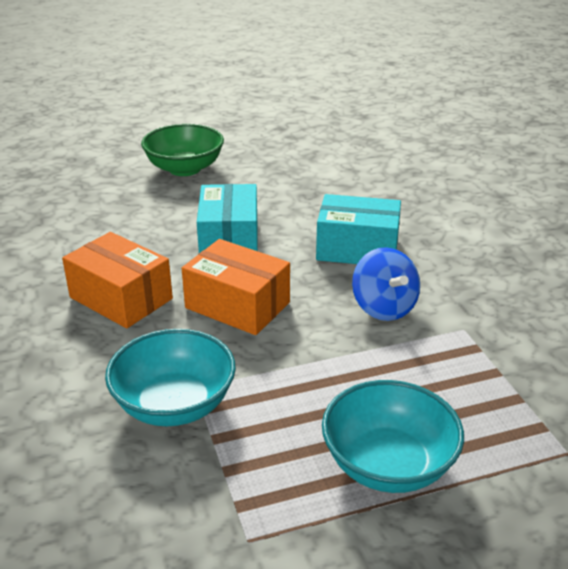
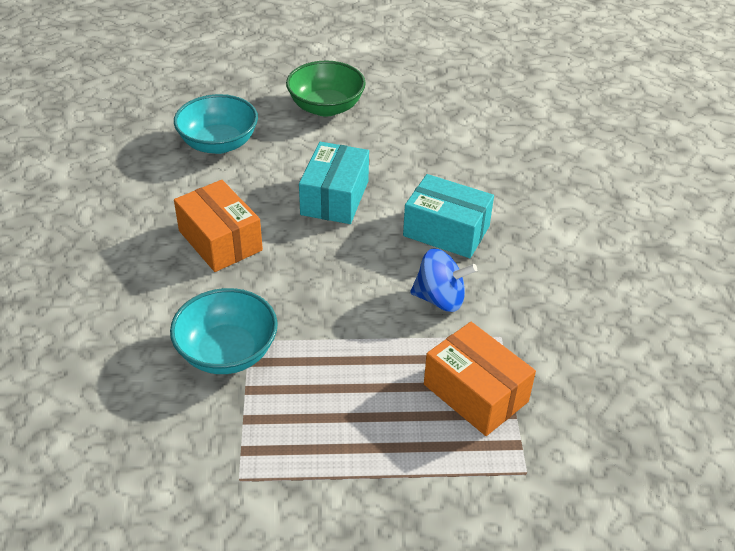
camera: 15 degrees right, 10 degrees up
(237, 305) = (314, 269): orange box -> orange box (475, 393)
(384, 307) = (440, 299): blue spinning top -> blue spinning top turned 75 degrees counterclockwise
(388, 464) = (373, 445): turquoise bowl -> turquoise bowl (218, 143)

